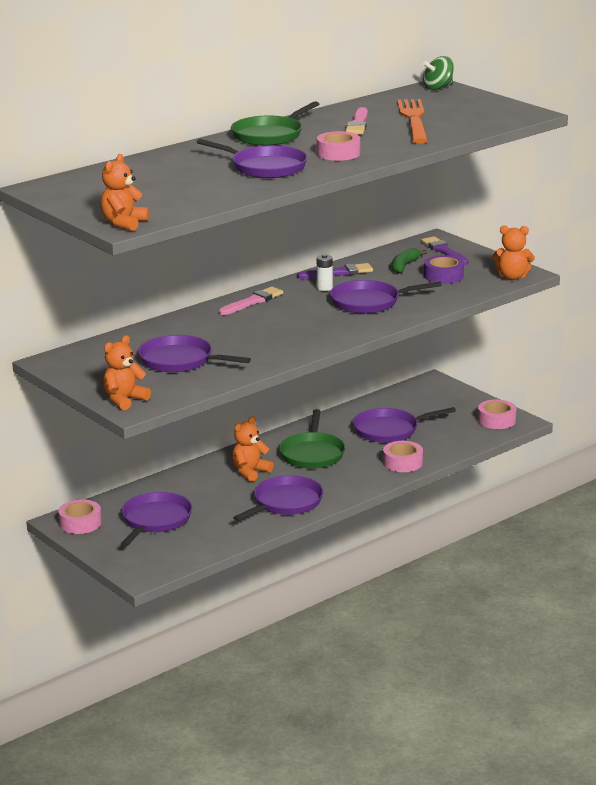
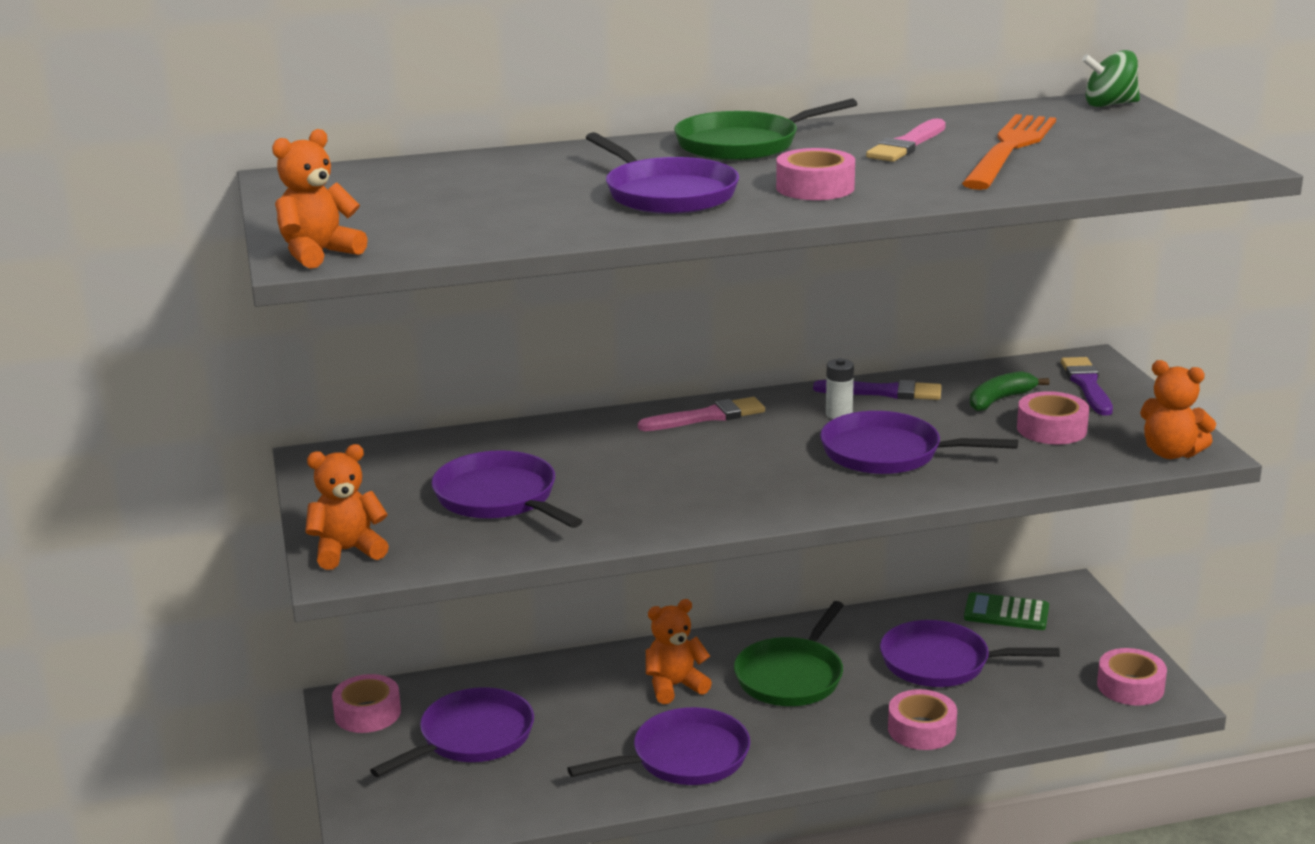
camera: 25 degrees right, 0 degrees up
(407, 399) = (1006, 613): none -> green calculator
(443, 276) = (1051, 429): purple tape -> pink tape

